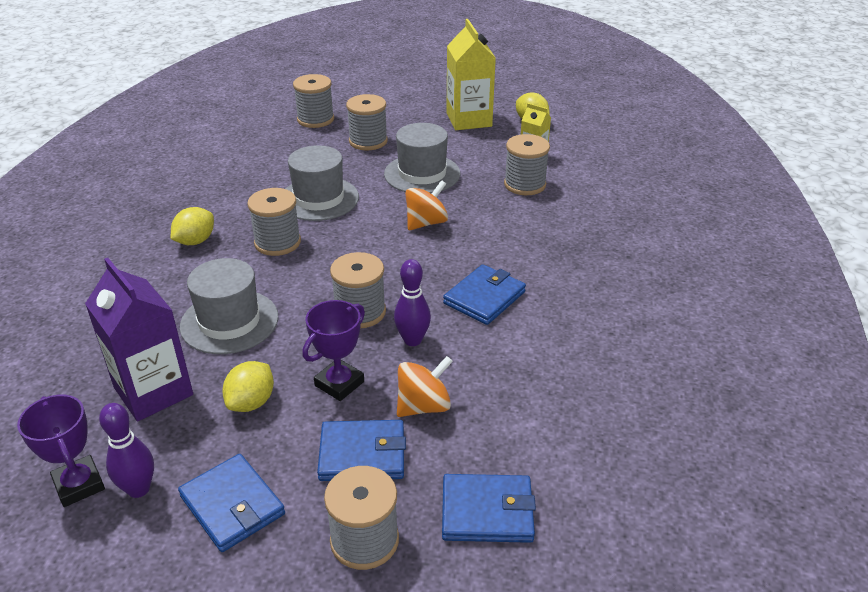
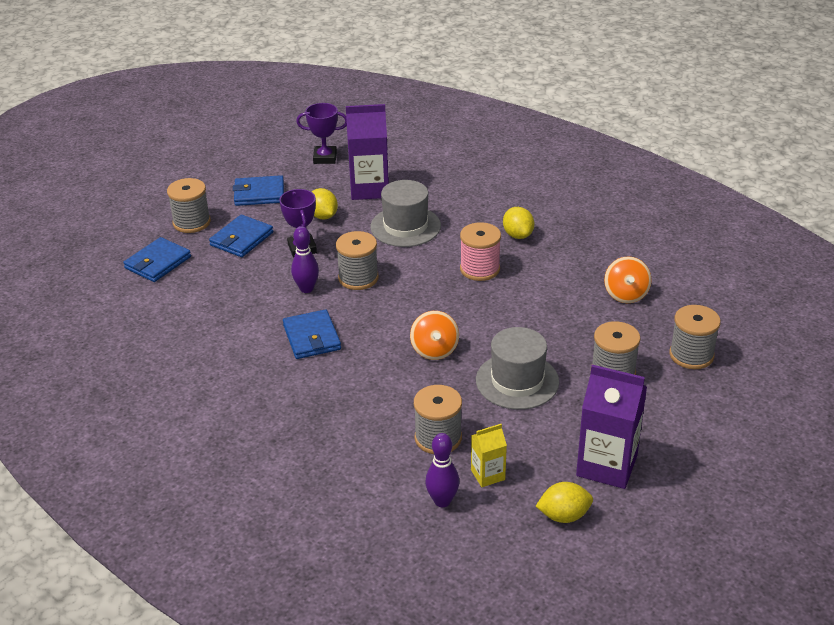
camera: 125 degrees right, 0 degrees up
(138, 489) = (302, 172): purple bowling pin -> purple bowling pin (442, 501)
(277, 242) = (480, 269): grey spool -> pink spool
(319, 199) = (527, 308): grey hat -> none
(423, 406) = (248, 271): orange spinning top -> orange spinning top (626, 294)
(469, 120) = (606, 465): yellow carton -> purple carton

